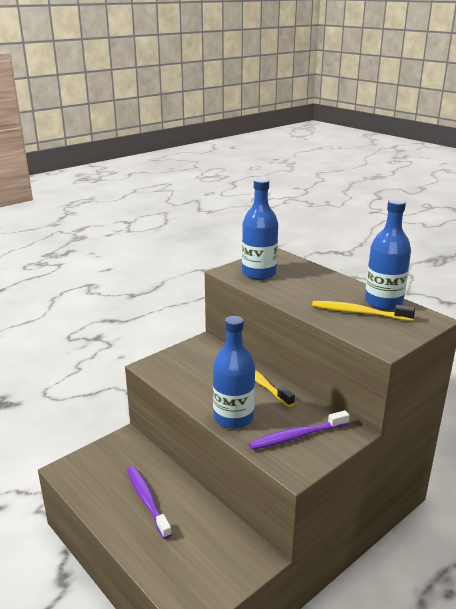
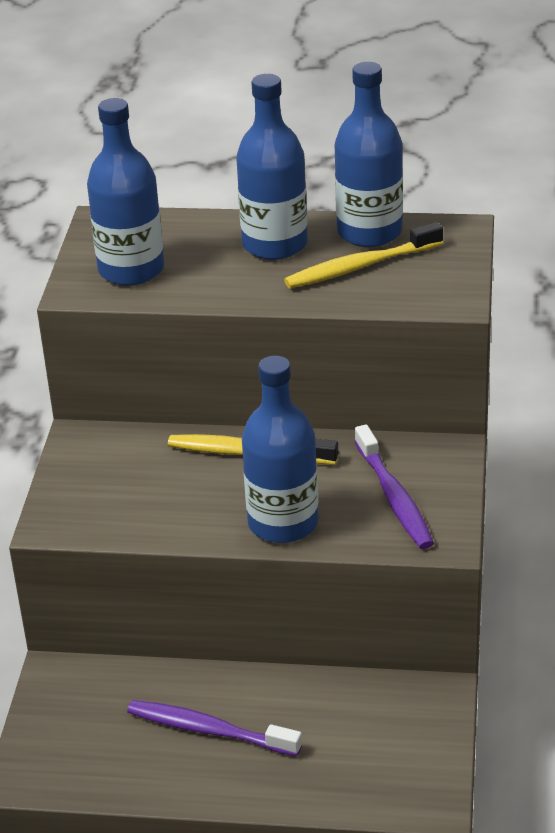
camera: 40 degrees left, 10 degrees up
(297, 436) = (394, 497): purple toothbrush -> purple toothbrush turned 45 degrees counterclockwise
(332, 289) = (275, 244): none -> blue bottle

